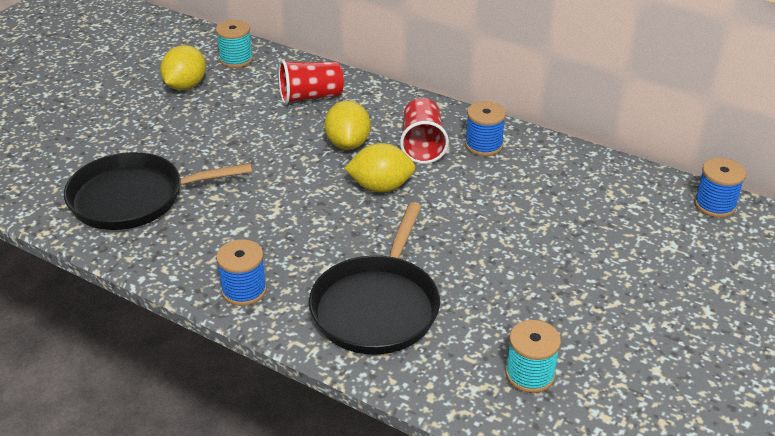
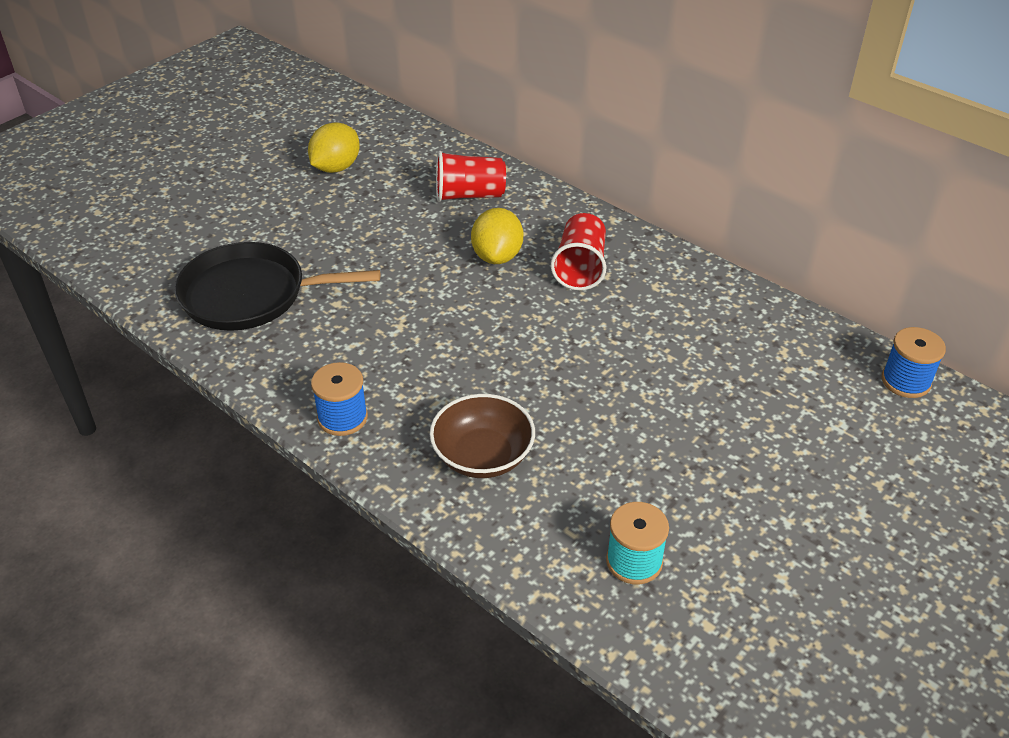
camera: 10 degrees right, 5 degrees up
(236, 59) = (398, 141): turquoise spool -> none
(377, 306) = (483, 456): black pan -> brown bowl
(380, 187) = (521, 313): yellow lemon -> none
(484, 145) = (650, 275): blue spool -> none

